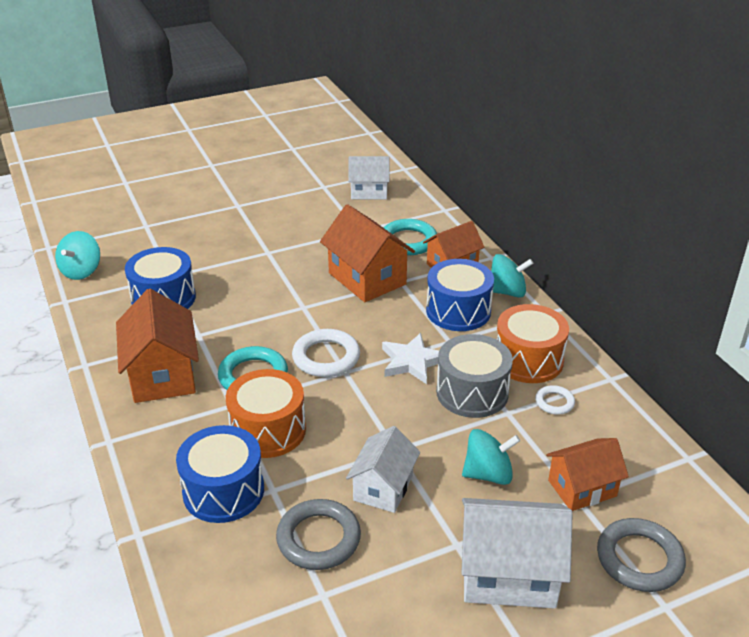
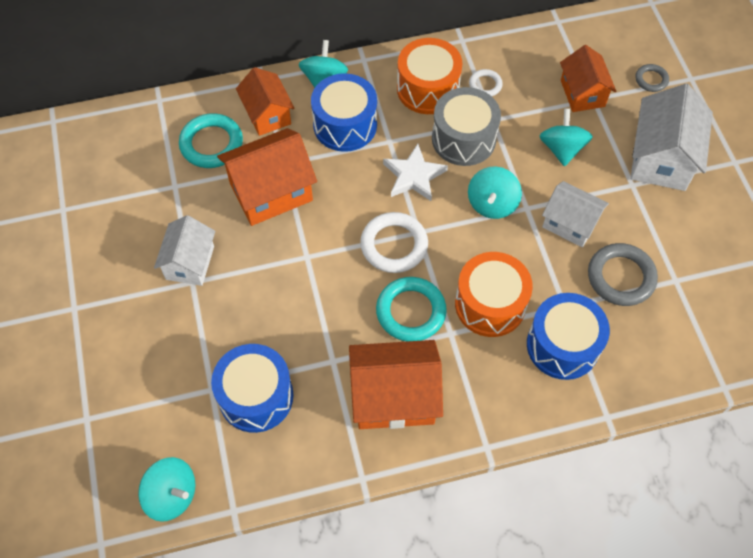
camera: 80 degrees left, 25 degrees up
(369, 192) = (93, 164): white house -> white house (190, 263)
(393, 421) = (492, 204): none -> turquoise spinning top
(639, 559) = (651, 80): grey ring -> grey ring, size x0.55

